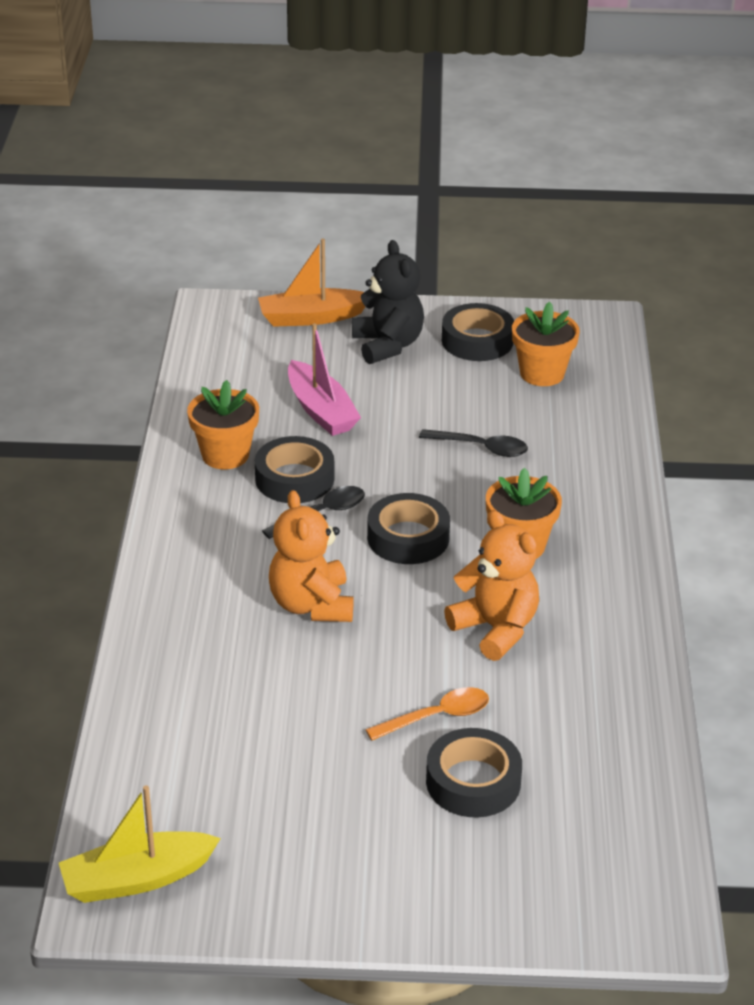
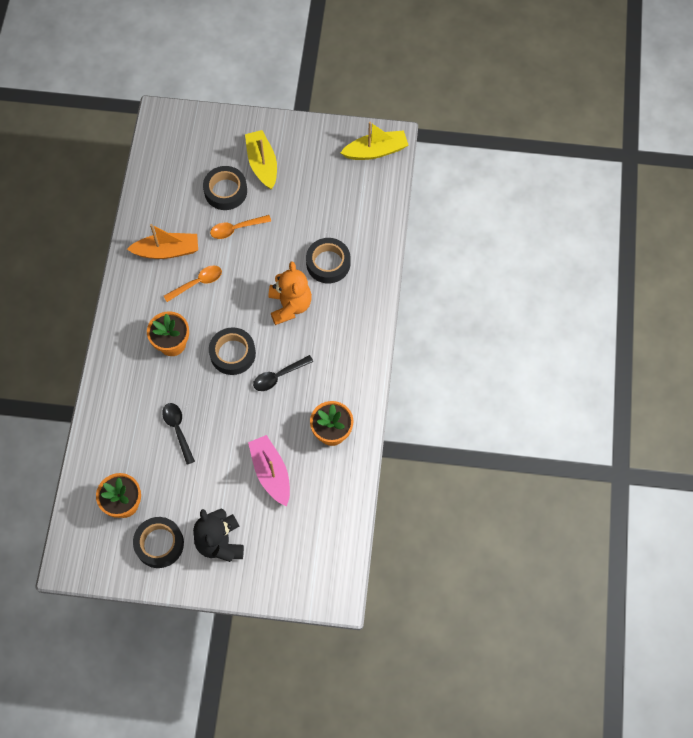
camera: 175 degrees left, 30 degrees up
(294, 478) = (292, 408): black tape -> black tape (328, 263)
(311, 317) = (269, 579): orange boat -> orange boat (167, 251)
(400, 838) = (262, 164): none -> yellow boat
(481, 448) = (178, 429): black spoon -> black spoon turned 45 degrees clockwise
(496, 629) = (197, 283): orange teddy bear -> orange spoon

